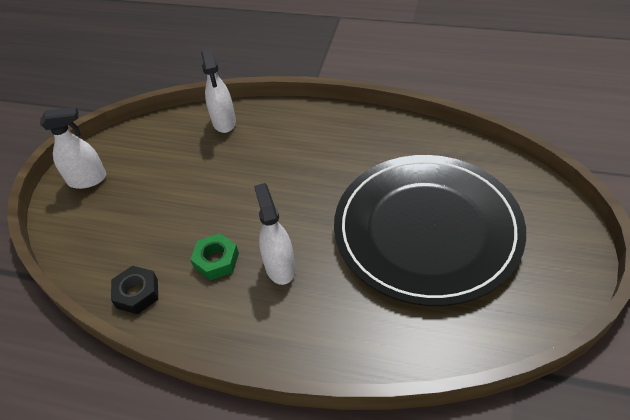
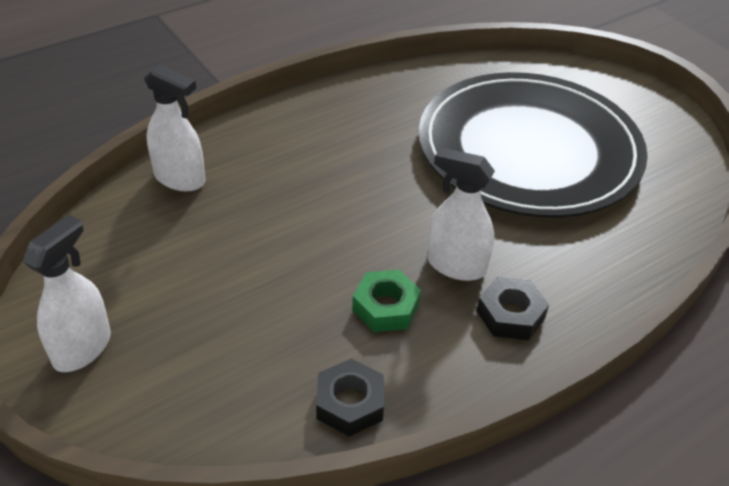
camera: 55 degrees left, 5 degrees down
(266, 317) = (510, 315): none -> black nut

